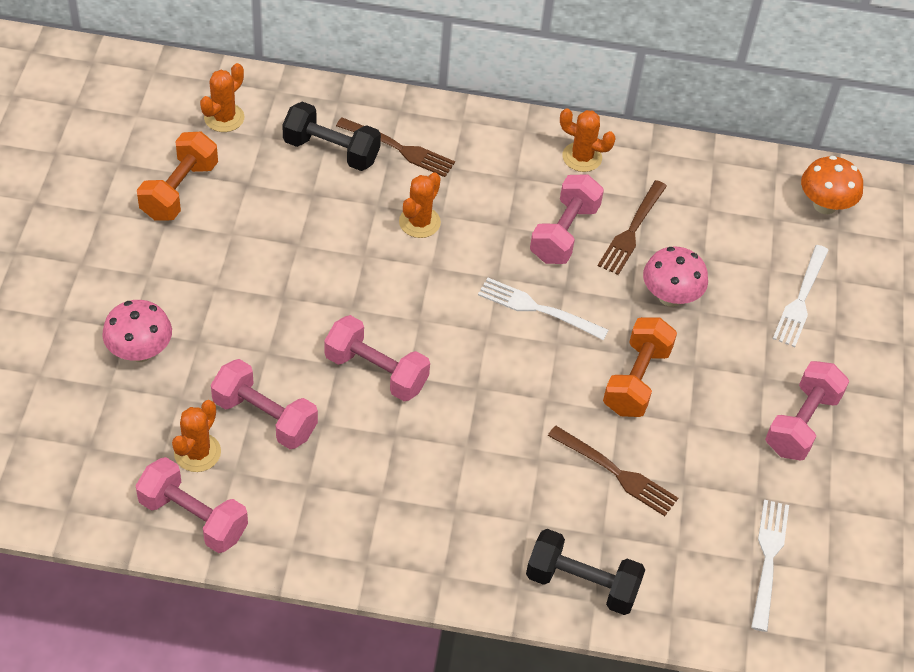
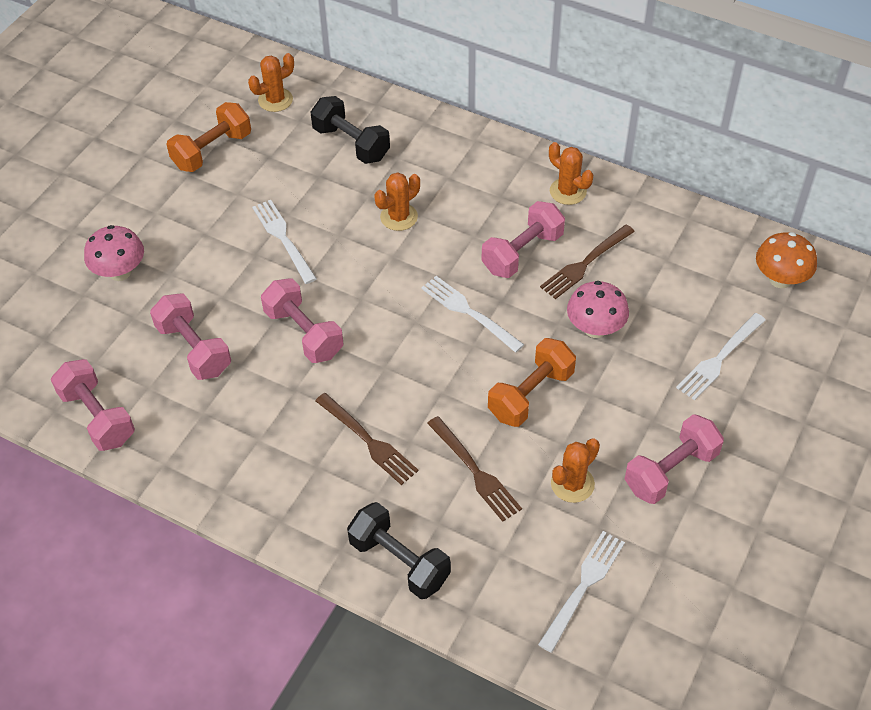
camera: 25 degrees right, 0 degrees up
(197, 452) = (126, 364): orange cactus -> orange cactus (572, 484)
(305, 273) = (283, 238): none -> white fork
(399, 148) = (410, 153): brown fork -> brown fork (369, 441)

